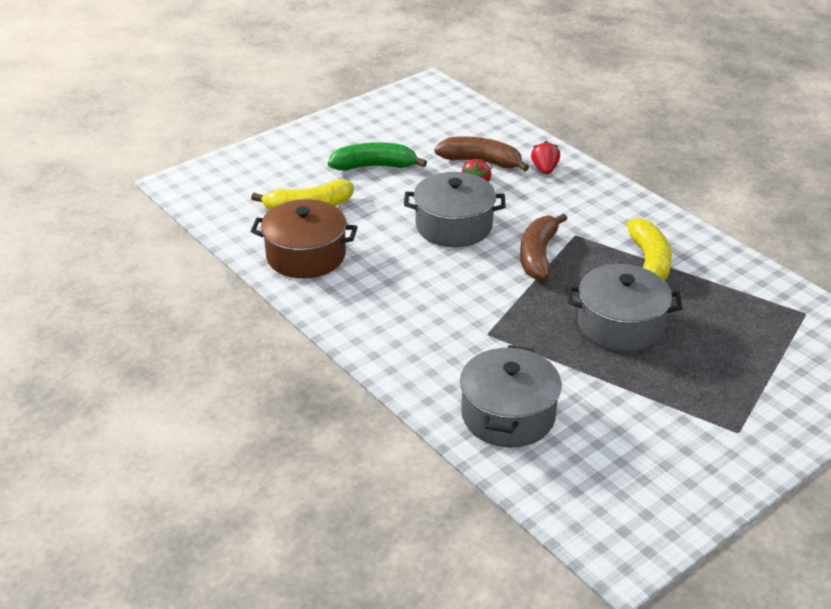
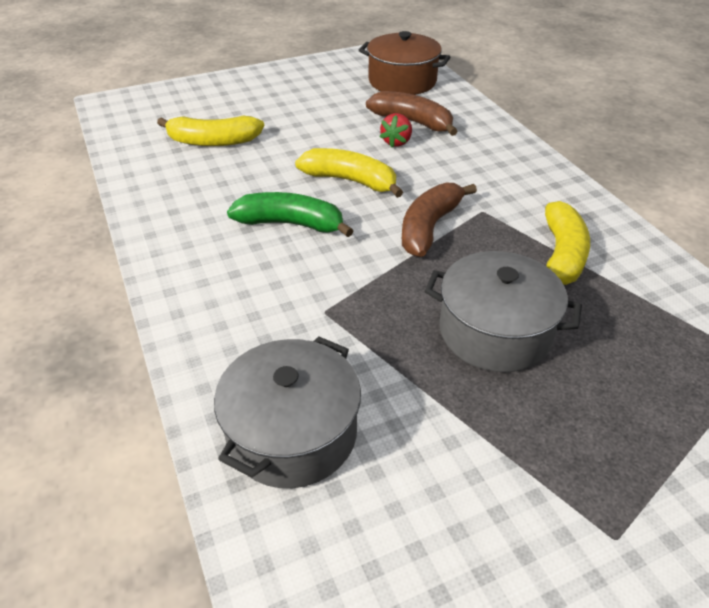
camera: 15 degrees right, 5 degrees up
(306, 255) = (179, 188): brown pot -> brown pot (402, 81)
(374, 166) = (303, 112): green banana -> green banana (291, 224)
(454, 226) = (351, 181): grey pot -> yellow banana
(545, 169) = (477, 138): red strawberry -> none

